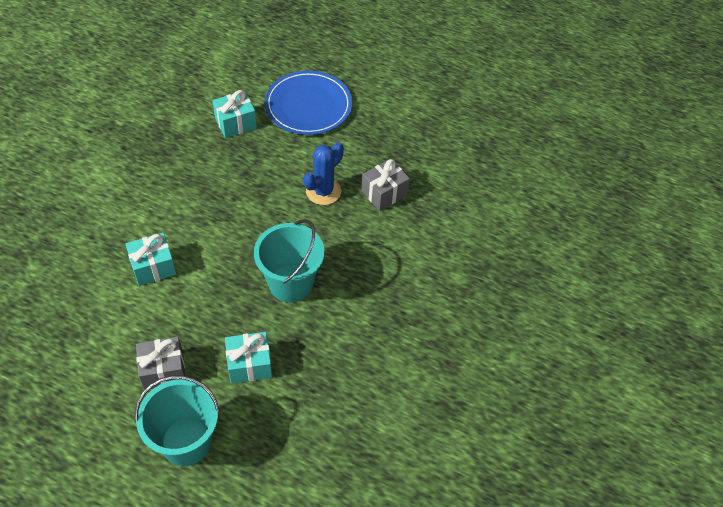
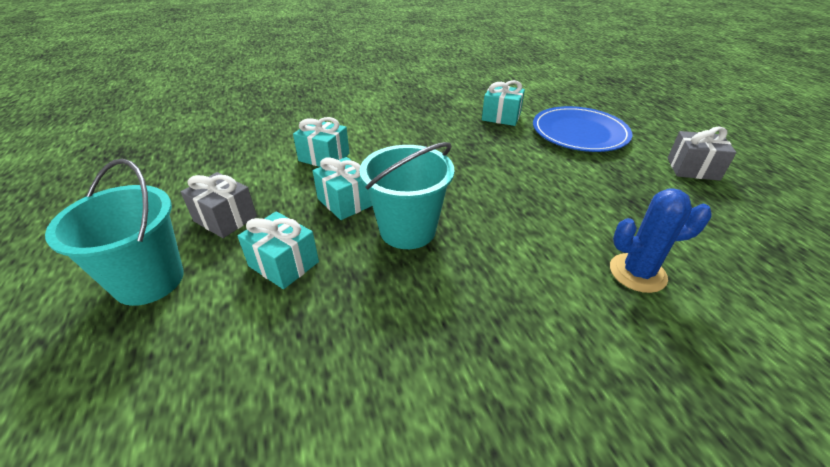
camera: 50 degrees right, 15 degrees down
(225, 293) = (345, 202): none -> turquoise gift
(323, 191) = (526, 187): blue cactus -> blue cactus (637, 273)
(384, 193) = (594, 221): grey gift -> grey gift (693, 169)

